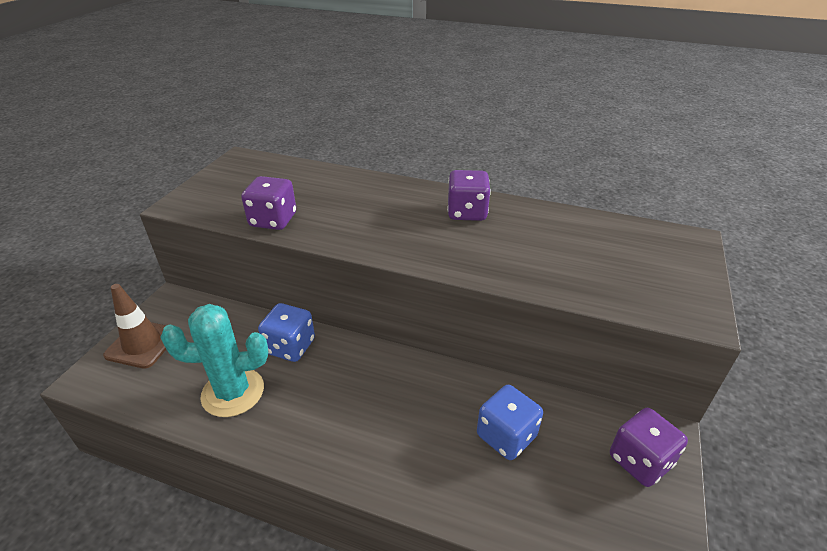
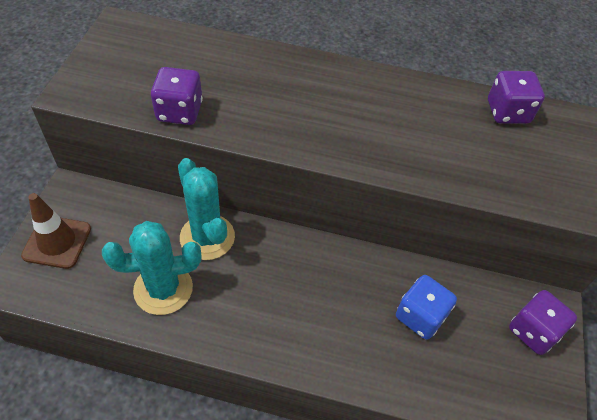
camera: 10 degrees left, 15 degrees up
(290, 346) = (207, 237): blue dice -> turquoise cactus
(467, 212) = (375, 96): purple dice -> purple dice (507, 112)

